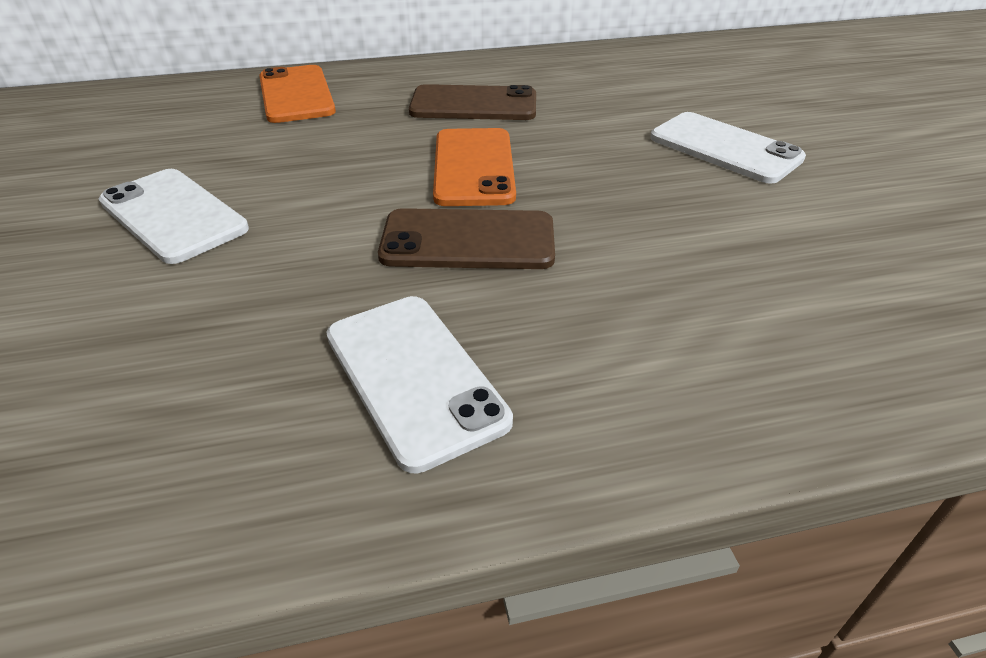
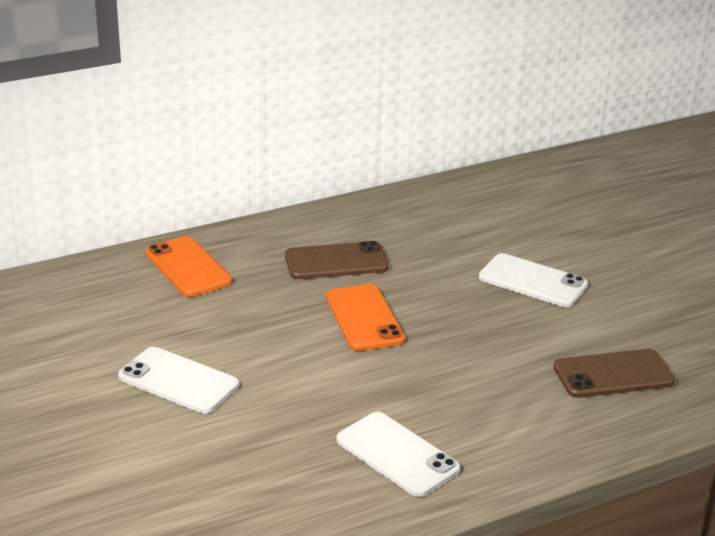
camera: 15 degrees left, 10 degrees down
(468, 241) = (387, 373): brown phone -> brown phone (613, 374)

